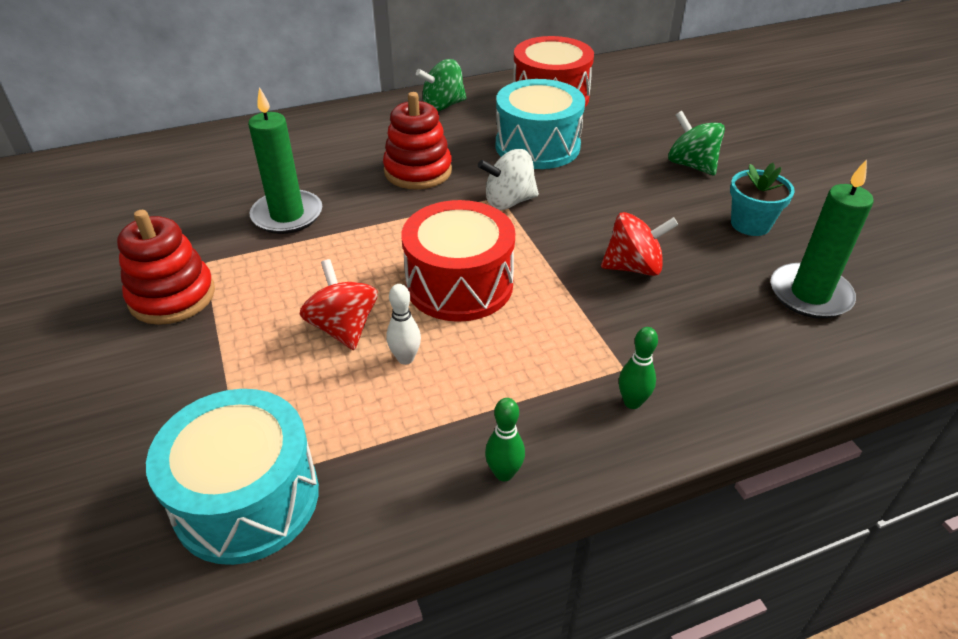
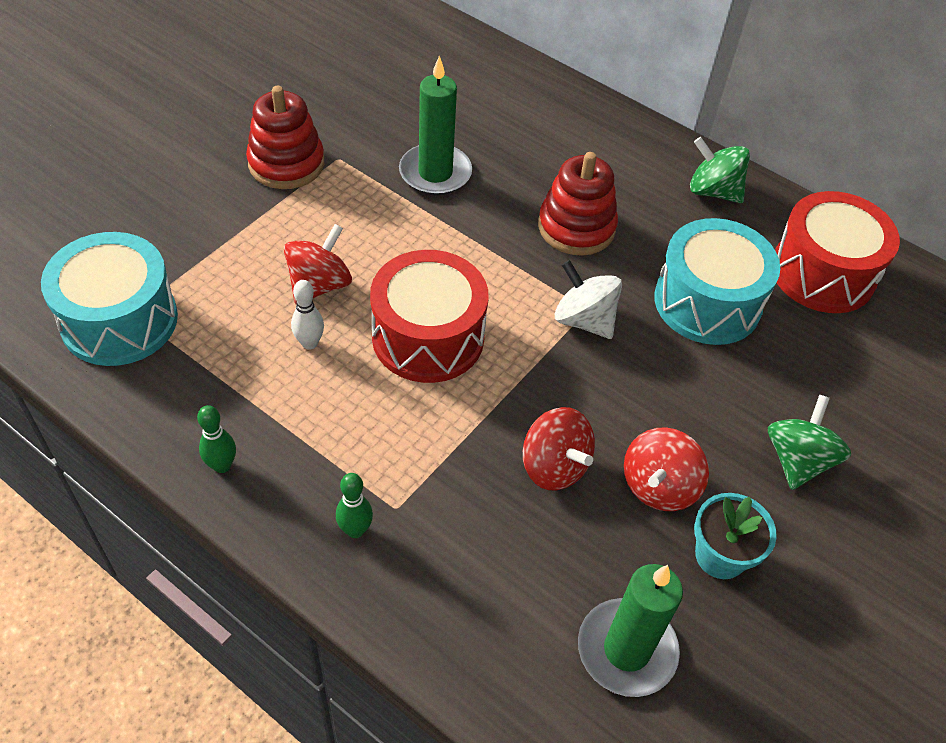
camera: 55 degrees right, 10 degrees up
(680, 227) = (659, 486): none -> red spinning top

